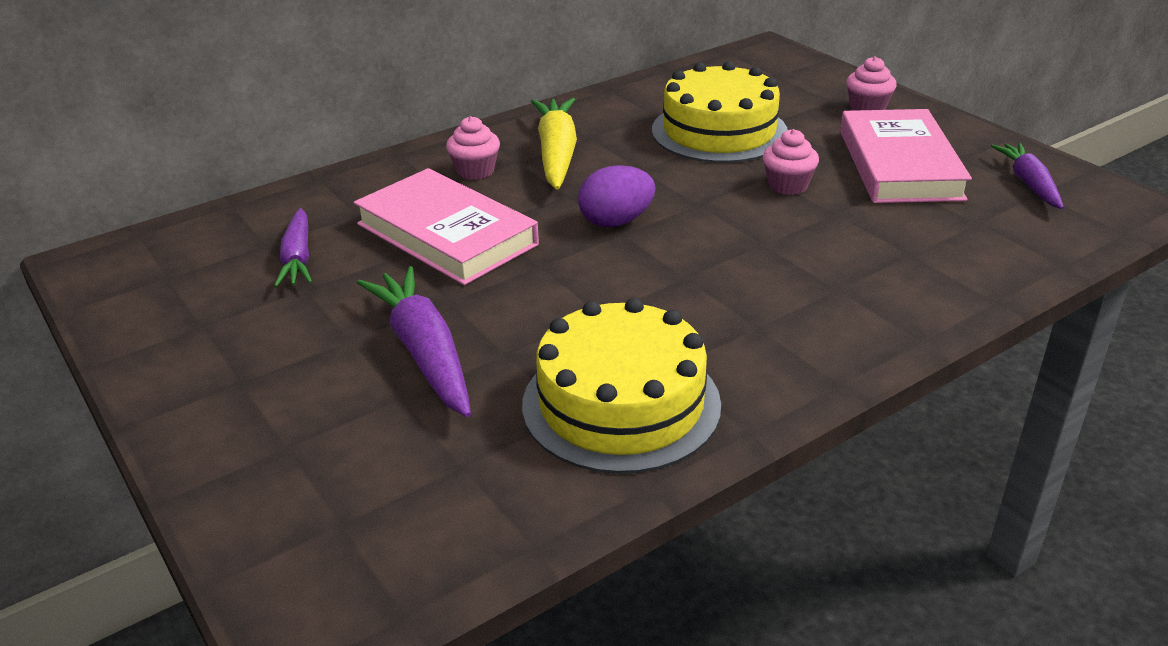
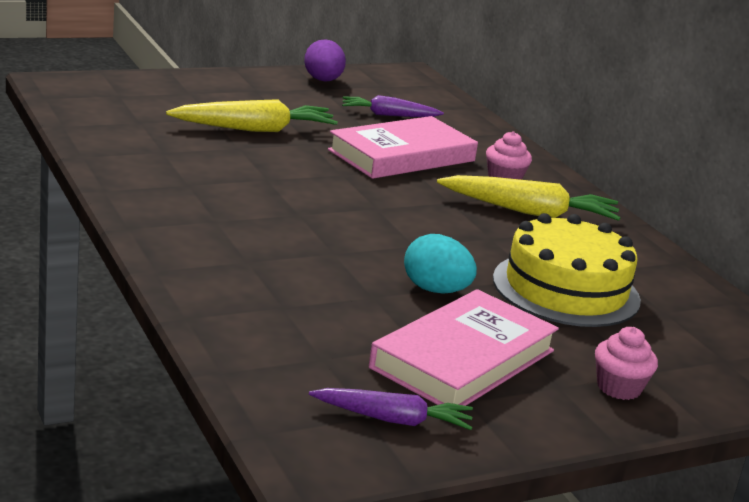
camera: 95 degrees right, 10 degrees down
(424, 352) = (255, 129): purple carrot -> yellow carrot
(616, 221) = (396, 209): purple egg -> purple egg (323, 80)
(621, 404) = (161, 165): yellow cake -> none
(787, 185) = (435, 290): pink cupcake -> turquoise egg
(899, 164) = (463, 359): pink book -> pink book turned 60 degrees counterclockwise

